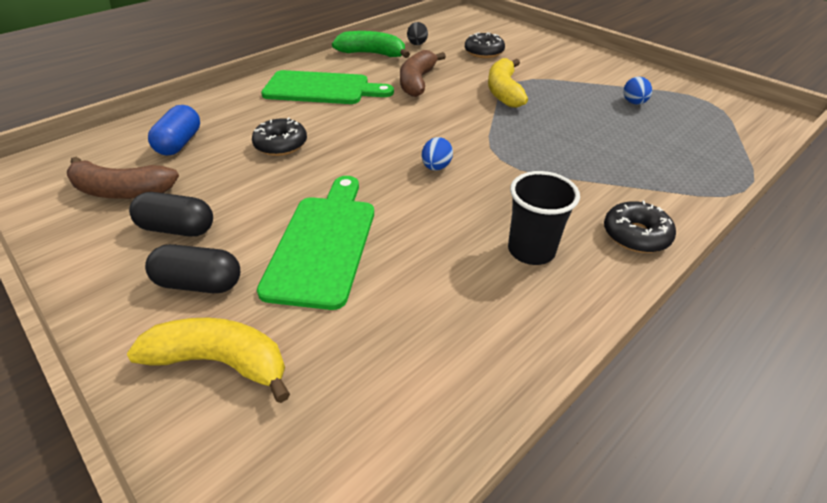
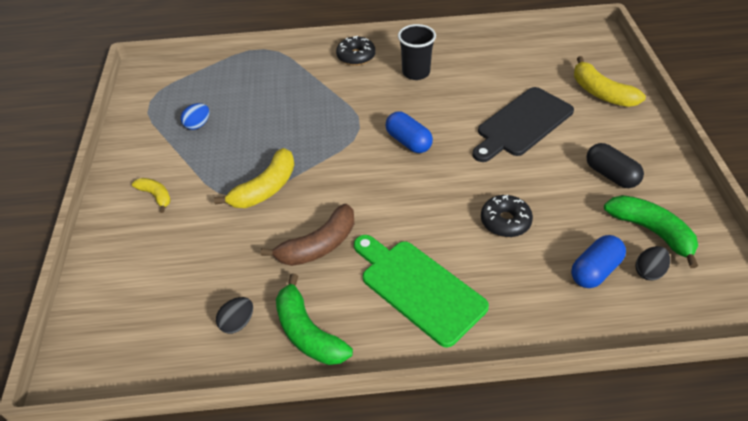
camera: 140 degrees left, 5 degrees up
(122, 191) = (651, 231): brown banana -> green banana
(125, 160) = (649, 271): none -> black egg
(200, 283) = (603, 132): black capsule -> none
(323, 243) = (522, 124): green cutting board -> black cutting board
(436, 167) = (408, 142): blue egg -> blue capsule
(484, 52) = (195, 259): black donut -> none
(566, 63) = (156, 196): none -> yellow banana

